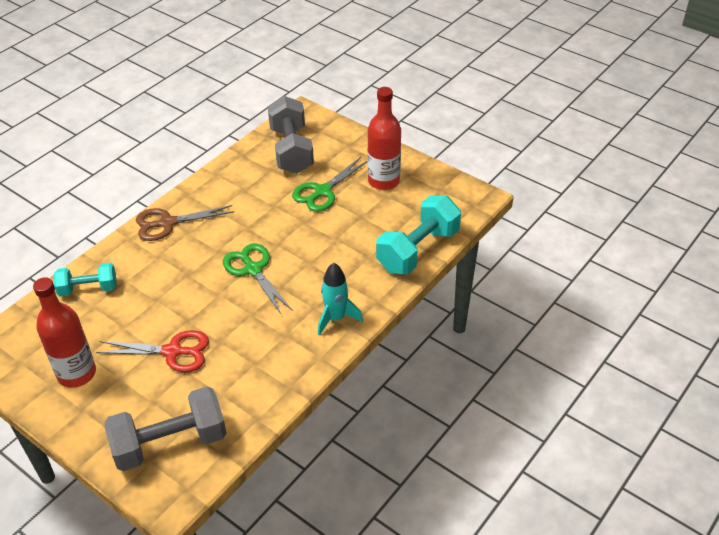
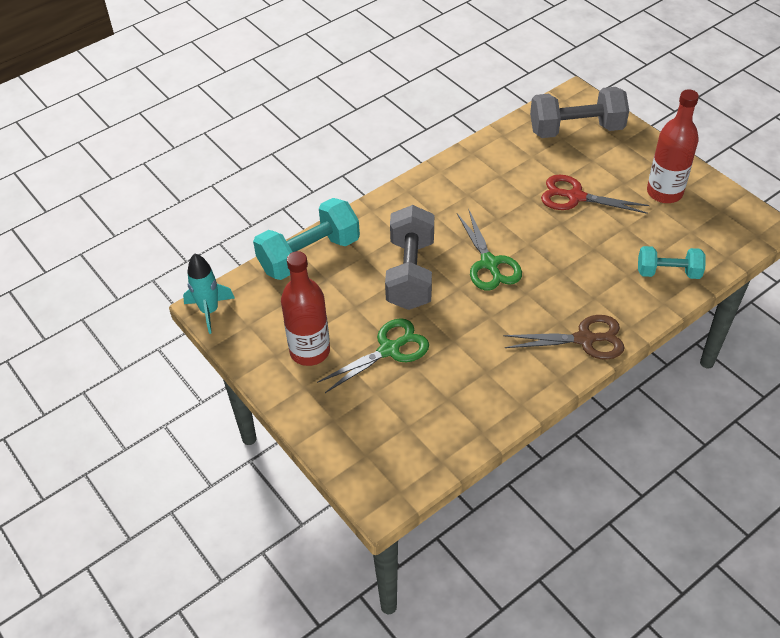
camera: 165 degrees left, 5 degrees up
(291, 150) = (413, 426): grey dumbbell -> grey dumbbell (410, 273)
(336, 318) = (416, 201): turquoise rocket -> turquoise rocket (209, 311)

